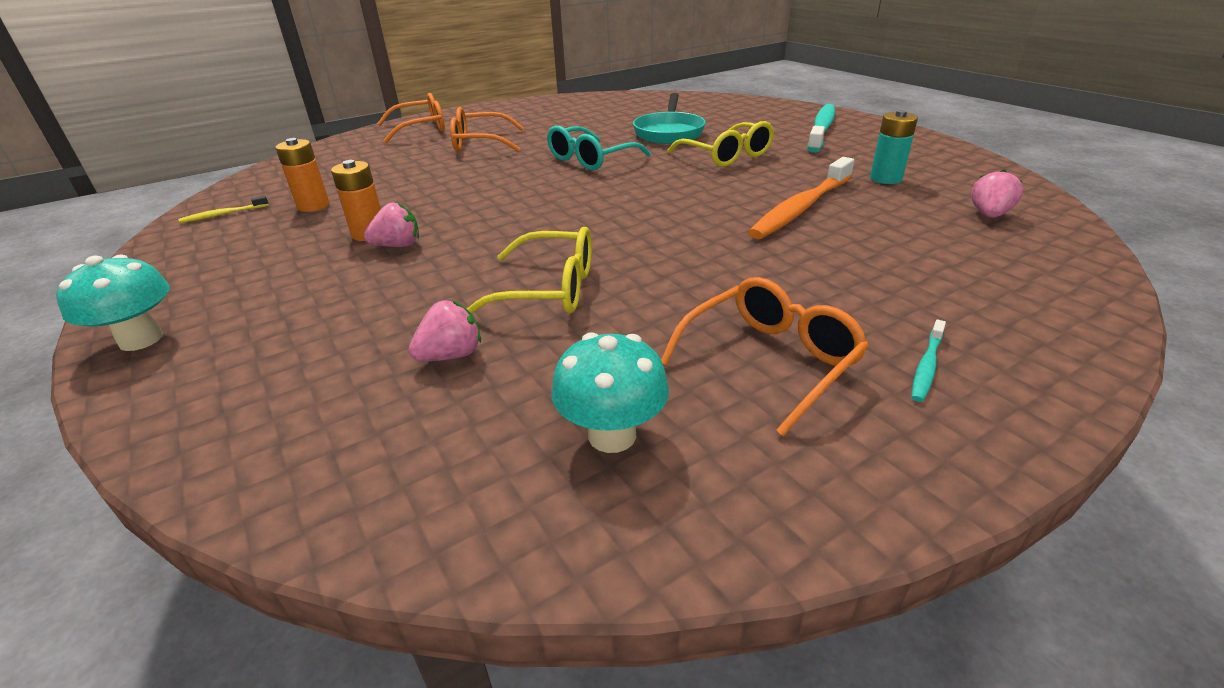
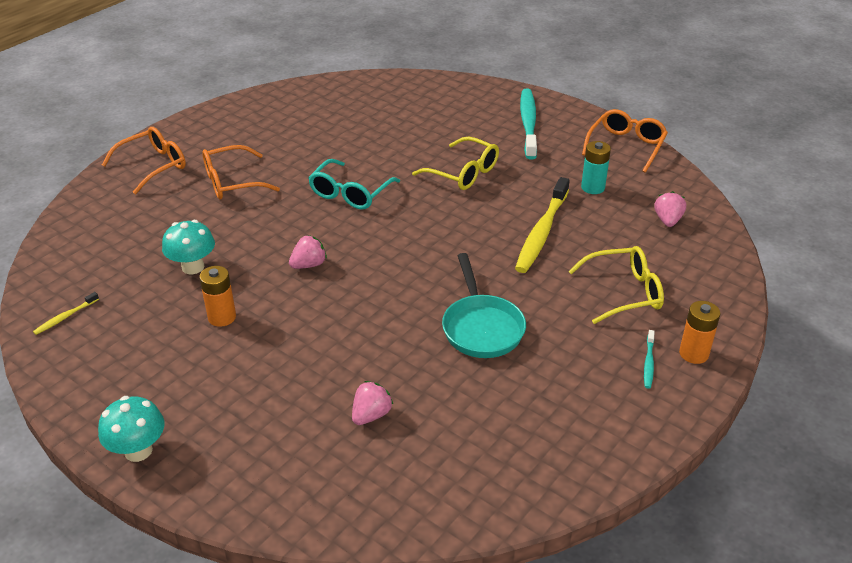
camera: 20 degrees left, 5 degrees up
(313, 206) = (142, 293): orange battery -> orange battery (693, 353)
(398, 246) = (257, 326): pink strawberry -> pink strawberry (309, 265)
(548, 289) = (400, 347): yellow glasses -> yellow glasses (623, 292)
(612, 435) = (498, 446): turquoise mushroom -> turquoise mushroom (193, 267)
(669, 132) = (400, 144): turquoise pan -> turquoise pan (481, 327)
(768, 361) = (563, 378): orange glasses -> orange glasses (626, 146)
(801, 208) = (541, 232): orange toothbrush -> yellow toothbrush

